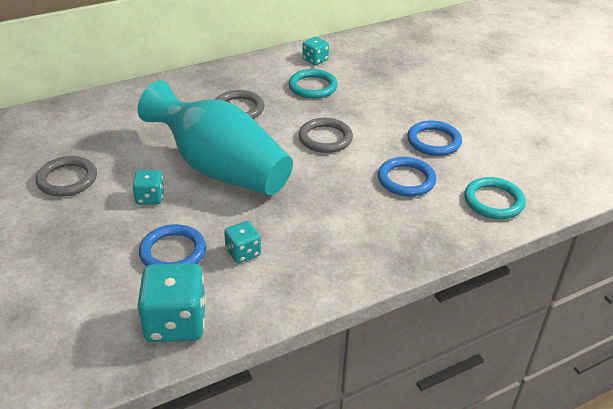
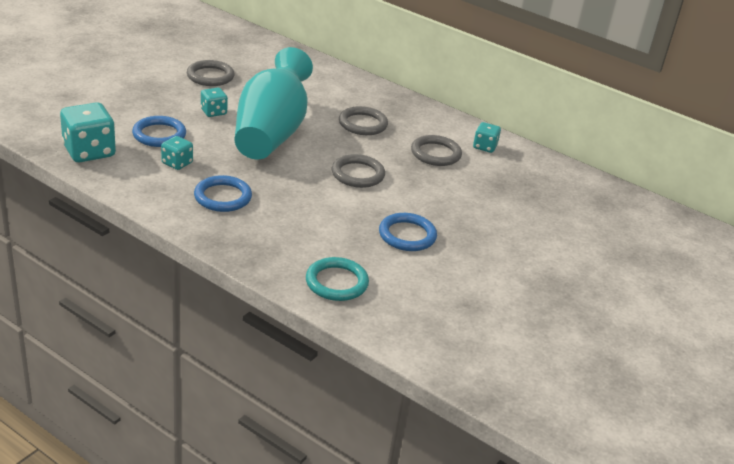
camera: 60 degrees right, 5 degrees down
(312, 87) = (435, 154): turquoise ring -> grey ring
(406, 180) = (330, 227): blue ring -> blue ring (223, 197)

